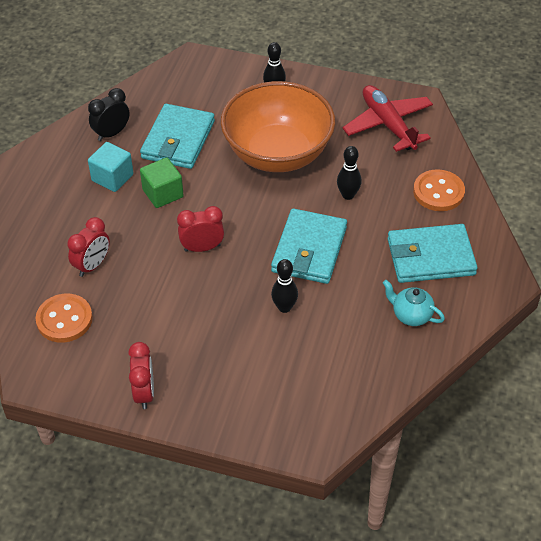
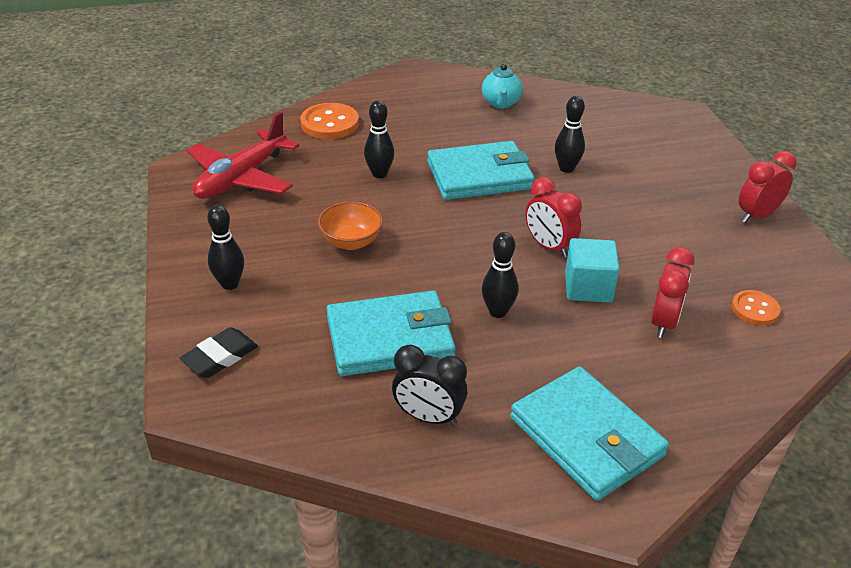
camera: 120 degrees left, 10 degrees down
(64, 319) = (755, 309): orange button -> orange button, size x0.62
(92, 265) = (664, 322): red clock -> red clock turned 105 degrees clockwise
(112, 177) = (512, 373): turquoise cube -> turquoise cube (588, 287)
(163, 193) = (498, 312): green cube -> black bowling pin
(215, 74) = (220, 357): none -> black eraser
(278, 154) = (351, 242): orange bowl -> orange bowl, size x0.41
(430, 257) = (422, 109): turquoise wallet -> turquoise wallet (586, 437)

